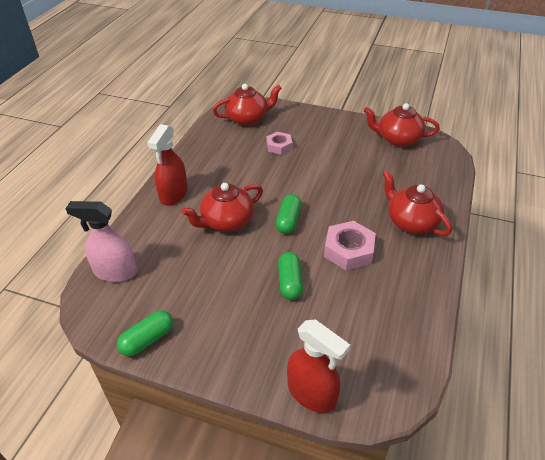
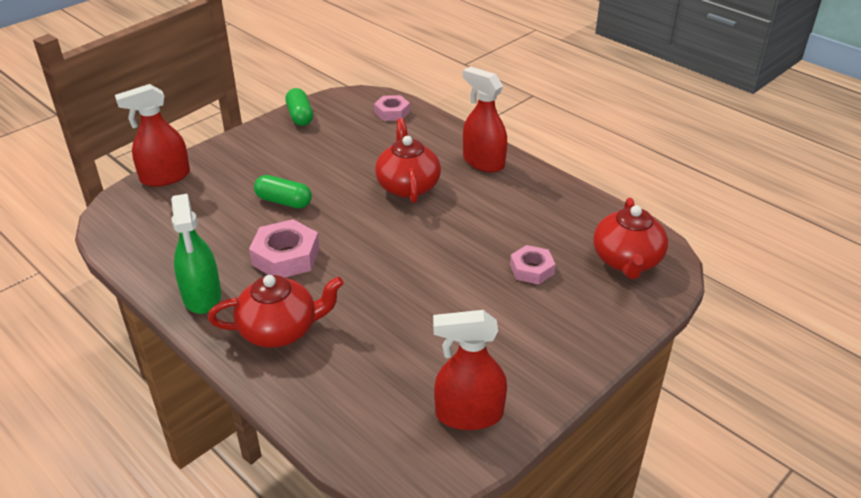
camera: 115 degrees right, 5 degrees down
(115, 272) = (392, 112): pink spray bottle -> pink nut
(288, 221) = (372, 228): green capsule -> none
(398, 139) = (468, 414): red teapot -> red spray bottle
(420, 273) = (202, 296): none -> green spray bottle

